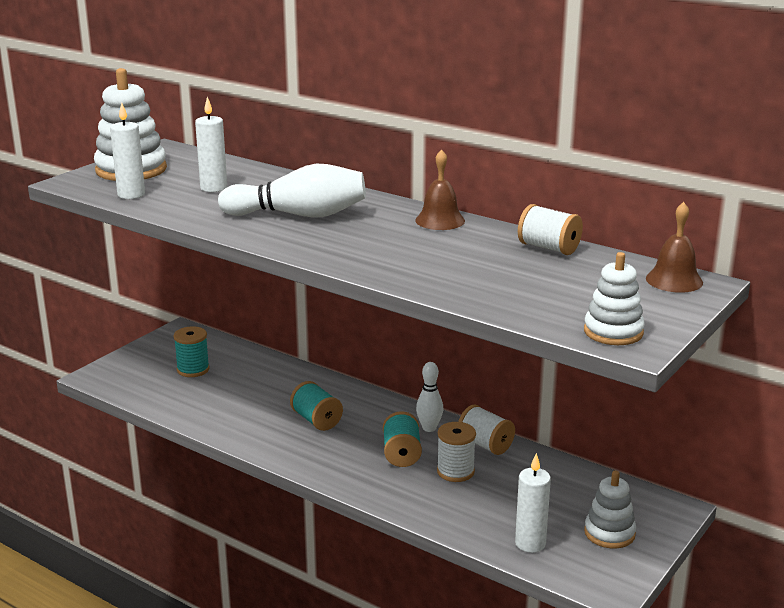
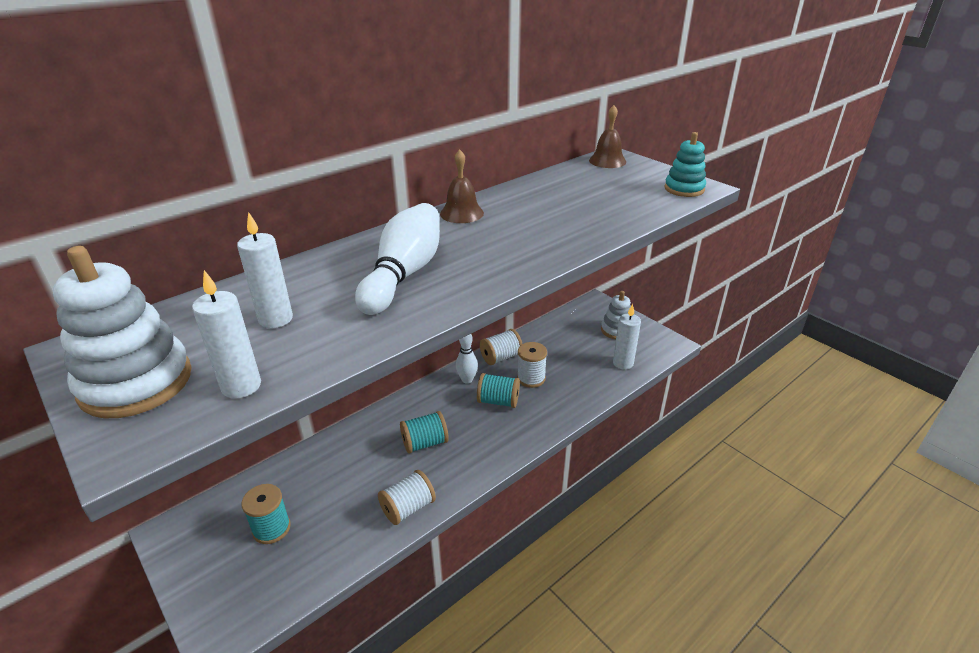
camera: 75 degrees left, 10 degrees up
(549, 248) = (539, 185): white spool -> white spool (408, 508)
(613, 332) = (684, 189): white stacking toy -> turquoise stacking toy

